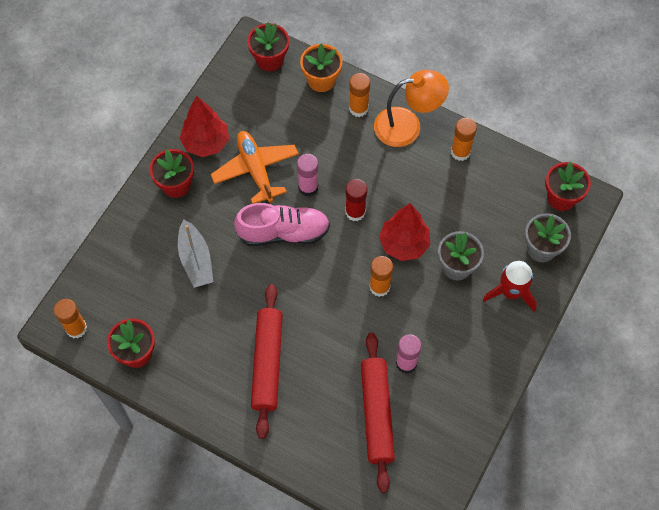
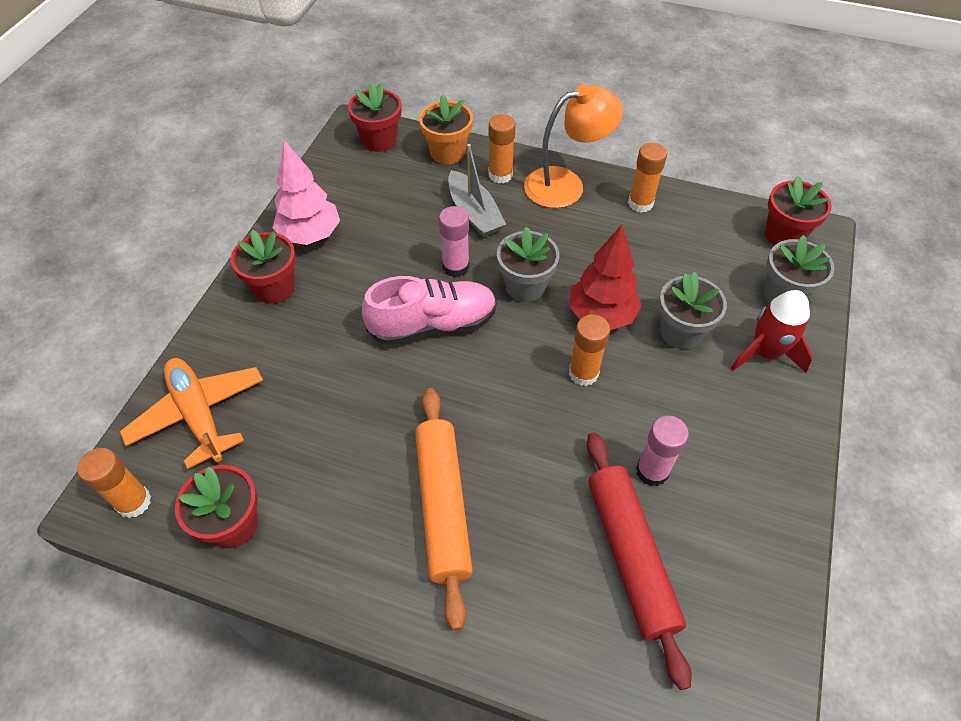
camera: 10 degrees left, 10 degrees down
(196, 260) = (313, 377): grey boat -> grey boat (474, 213)
(206, 143) = (310, 235): red tree -> pink tree
(256, 170) = (381, 256): orange plane -> orange plane (199, 415)
(267, 363) = (443, 506): red rolling pin -> orange rolling pin
(355, 212) = (525, 286): red glue stick -> grey flower pot

